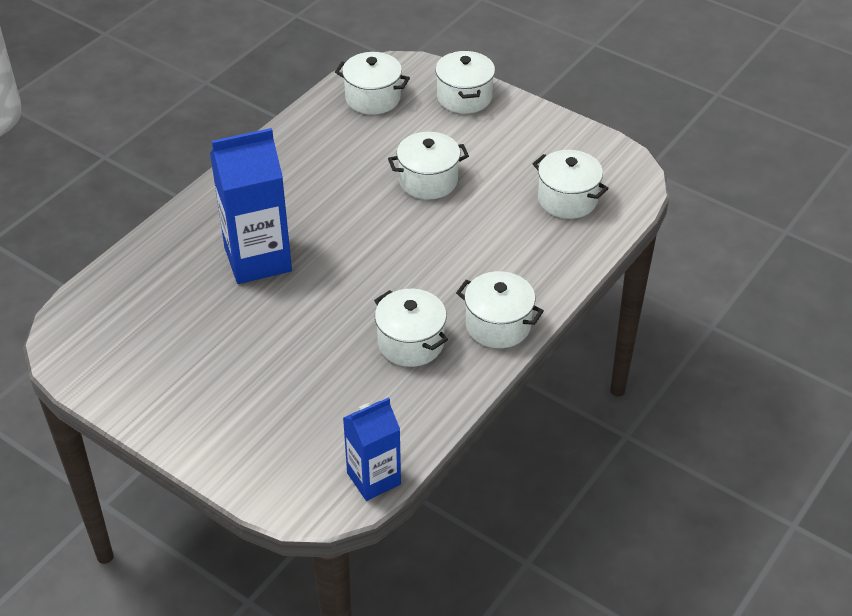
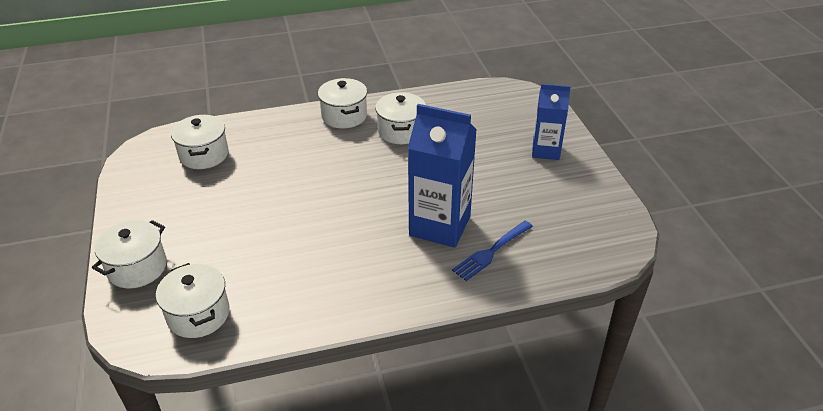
camera: 140 degrees left, 5 degrees down
(188, 261) = (491, 252): none -> blue fork
(374, 478) = (487, 89): blue carton -> blue carton (546, 150)
(428, 180) = (262, 215): white pot -> none

